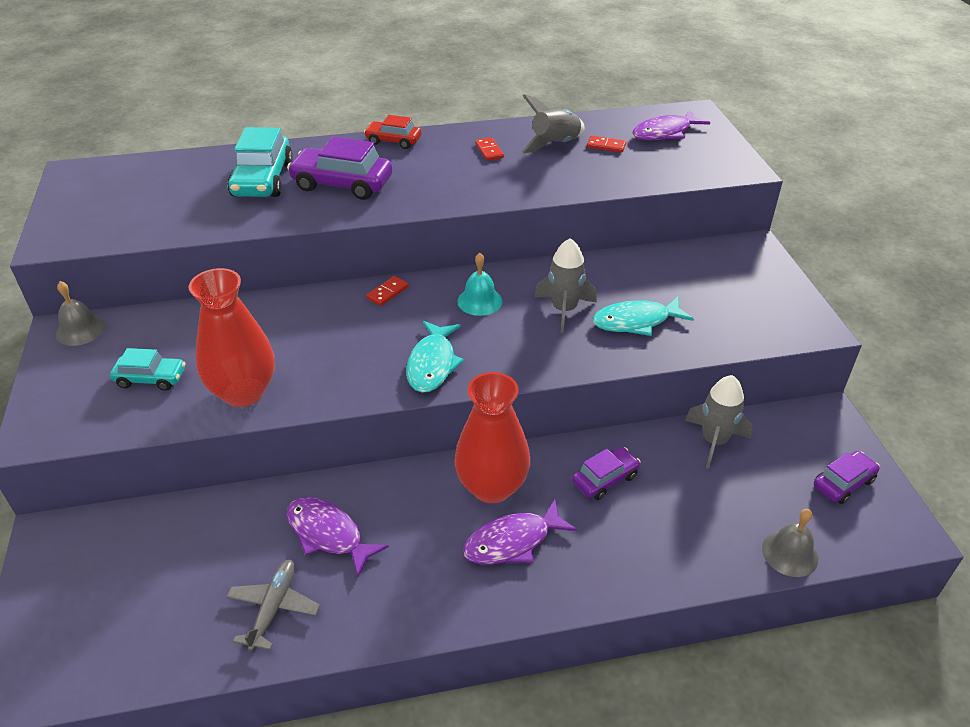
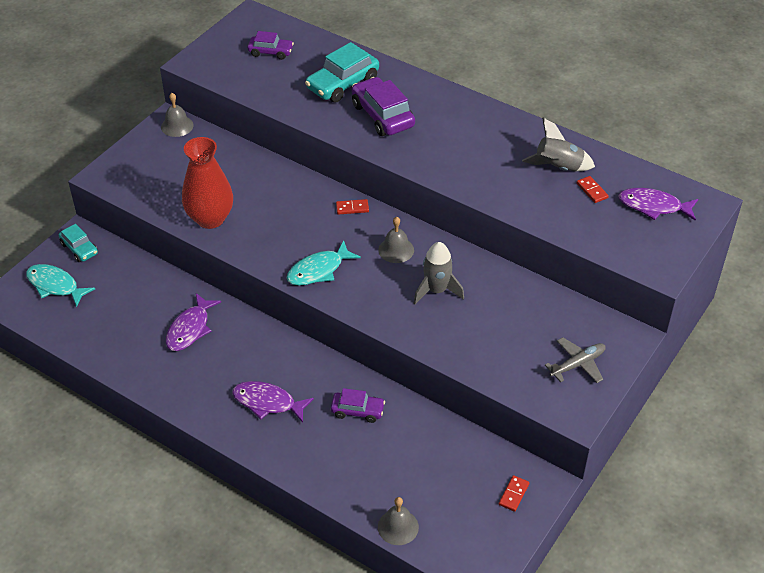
camera: 45 degrees right, 5 degrees up
(151, 378) = (178, 179): turquoise car -> turquoise car (79, 249)
(274, 608) = (129, 345): grey plane -> grey plane (577, 364)
(328, 534) = (190, 329): purple fish -> purple fish turned 150 degrees counterclockwise
(393, 141) = (456, 100): red car -> none
(480, 301) = (396, 250): turquoise bell -> grey bell
(489, 151) = (506, 145): red domino -> red domino (514, 494)
(492, 487) = (294, 367): red vase -> none
(636, 321) = (468, 328): turquoise fish -> turquoise fish (55, 285)
(714, 441) = (449, 441): grey rocket -> none
(843, 483) = (489, 523): purple car -> purple car (270, 52)

